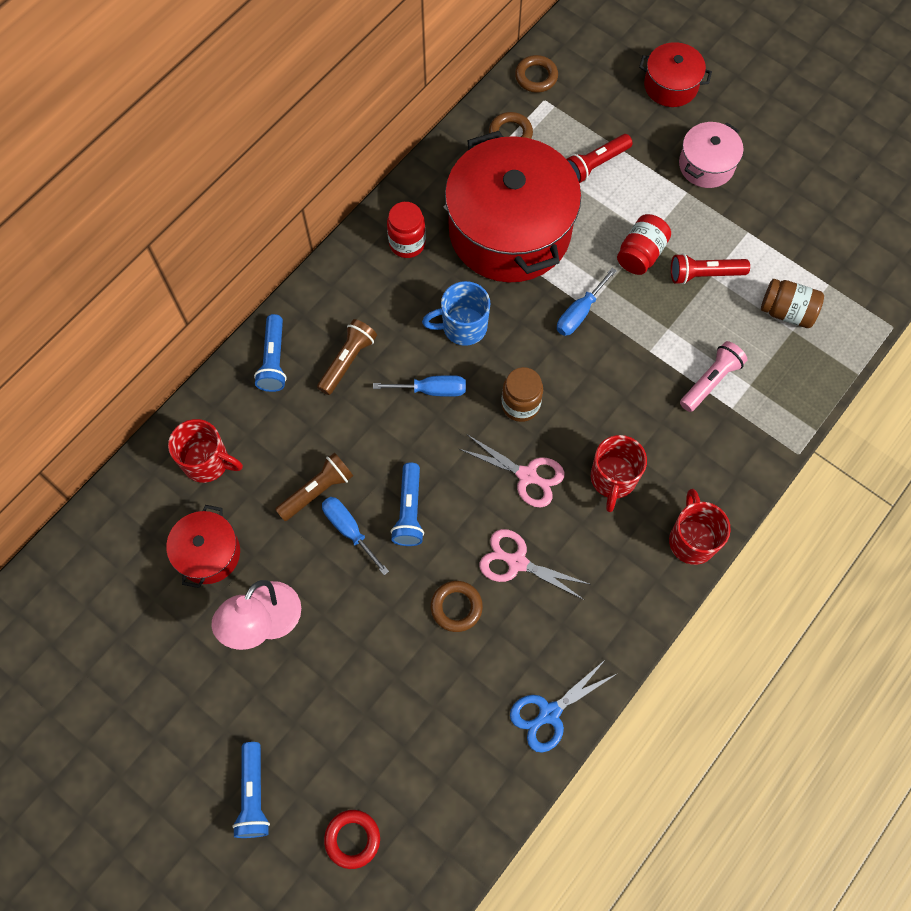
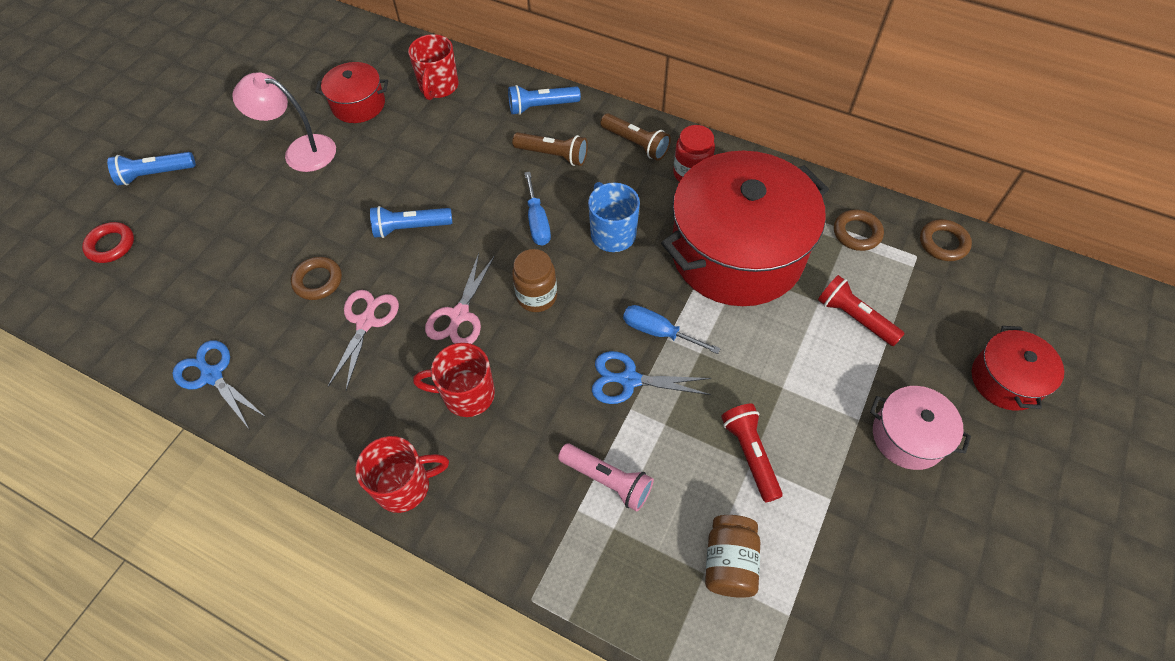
camera: 80 degrees right, 10 degrees down
(317, 491) = (422, 160): brown flashlight -> brown flashlight (636, 144)
(349, 530) = (387, 189): blue screwdriver -> none
(622, 346) = (629, 380): none -> blue scissors
(640, 254) = (754, 381): red jar -> none

